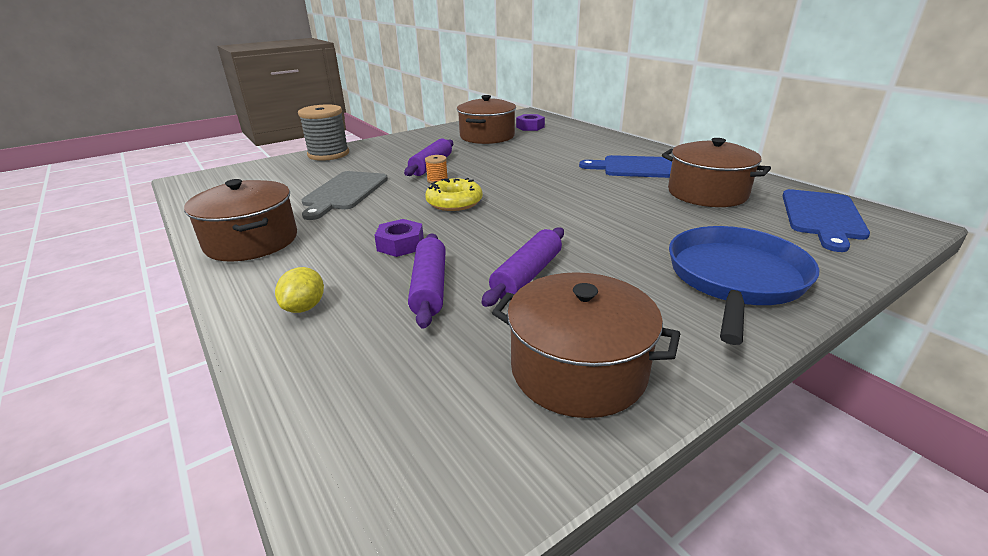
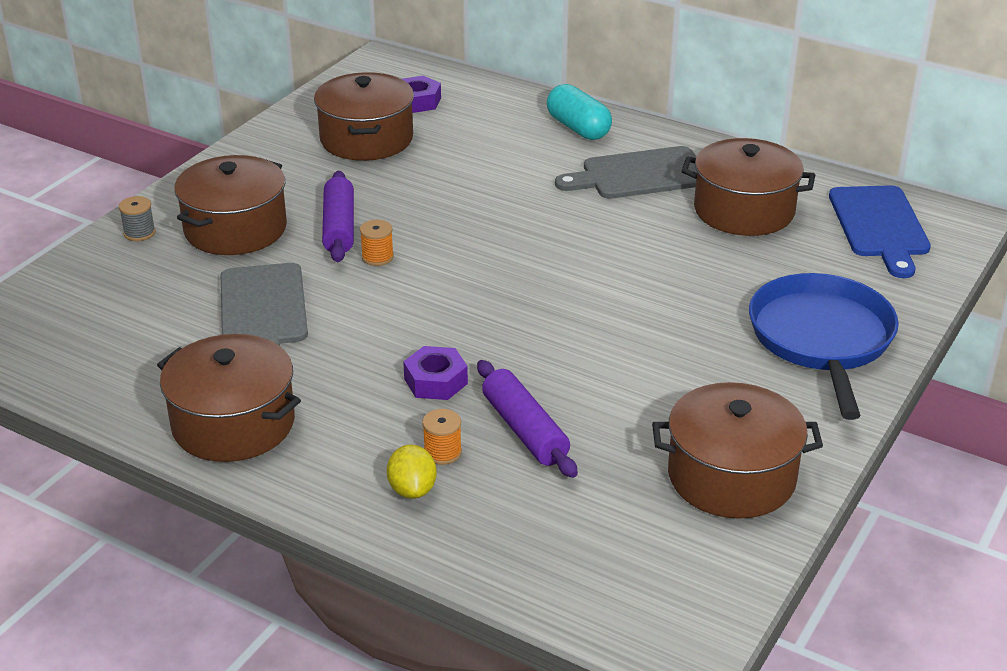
camera: 25 degrees left, 5 degrees up
(328, 154) = (139, 233): grey spool -> grey spool, size x0.45
(355, 288) = (442, 452): none -> orange spool
(376, 159) = (235, 229): none -> brown pot
(454, 202) = (440, 295): yellow donut -> none
(527, 275) = (616, 388): purple rolling pin -> none
(615, 145) = (578, 128): none -> turquoise capsule
(640, 168) = (639, 175): blue cutting board -> grey cutting board

